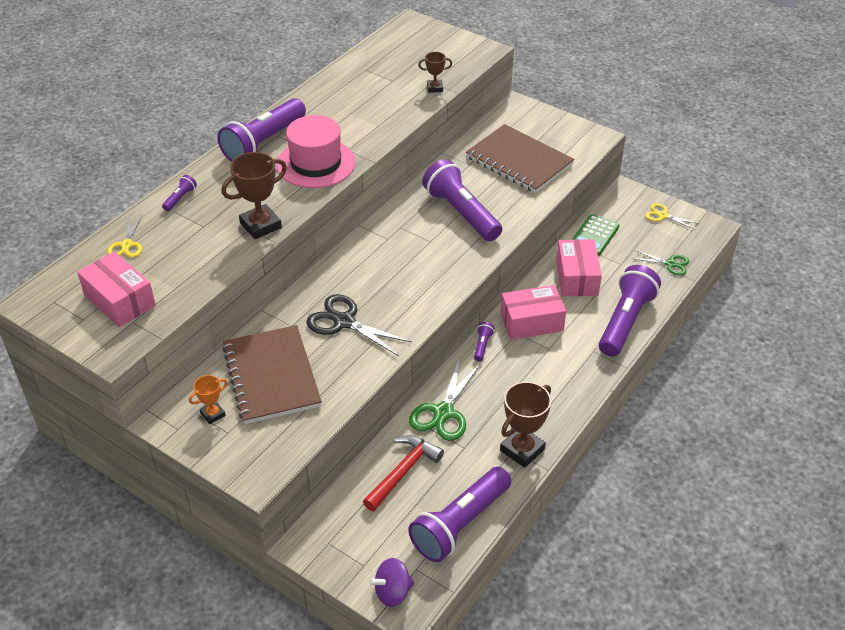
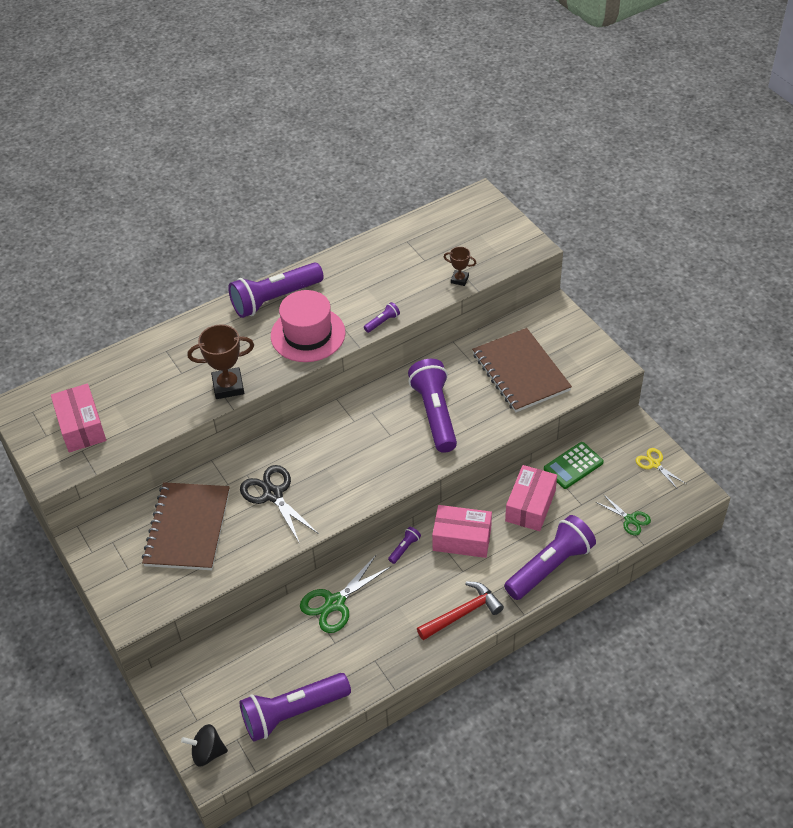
camera: 25 degrees right, 5 degrees up
(127, 245) = (112, 373): yellow scissors -> none
(180, 198) = (177, 338): purple flashlight -> purple flashlight (382, 322)
(213, 414) = (124, 548): orange trophy -> none
(392, 592) = (207, 752): purple spinning top -> black spinning top
(403, 472) = (271, 647): red hammer -> red hammer (462, 613)
(522, 450) = (383, 663): brown trophy -> none

